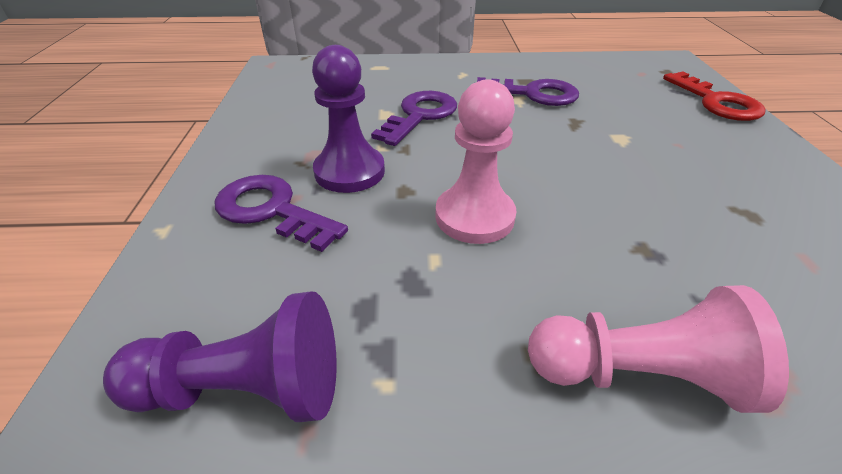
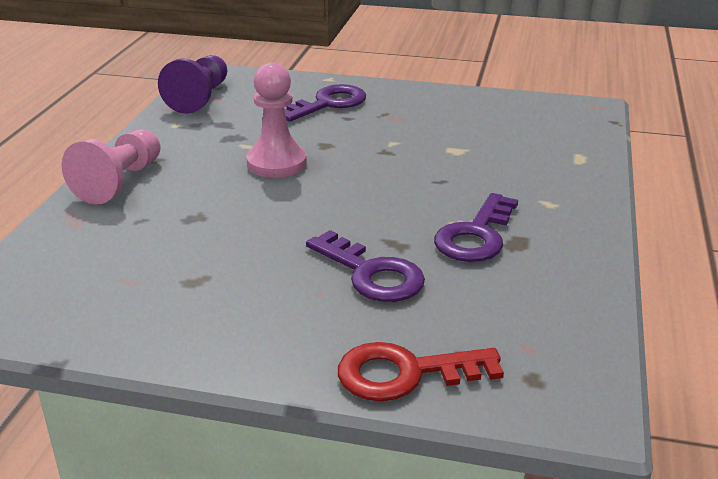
camera: 105 degrees right, 10 degrees down
(349, 171) = (361, 128): purple pawn -> none
(420, 115) = (444, 164): purple key -> purple key (371, 274)

